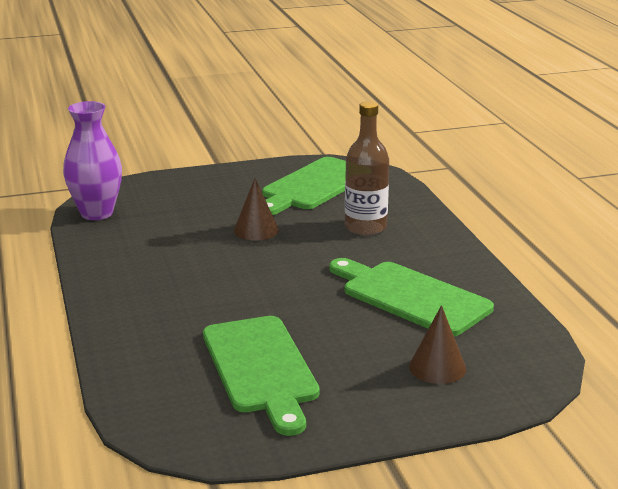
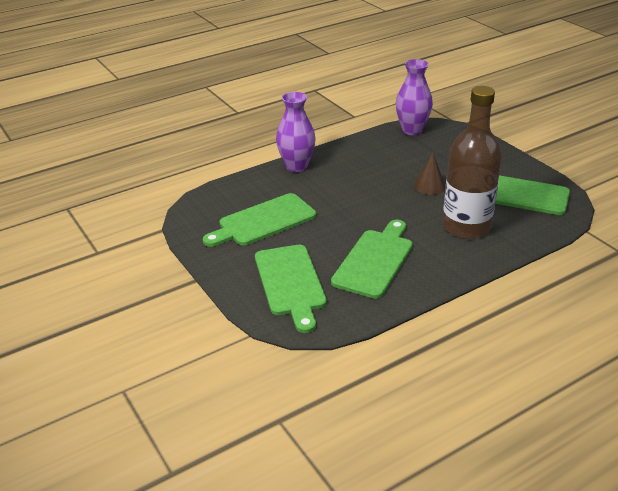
camera: 75 degrees right, 10 degrees up
(116, 316) = (296, 166): none -> purple vase
(365, 227) = (466, 227): brown bottle -> brown bottle, size x1.53
(437, 367) = (290, 283): brown cone -> green cutting board

